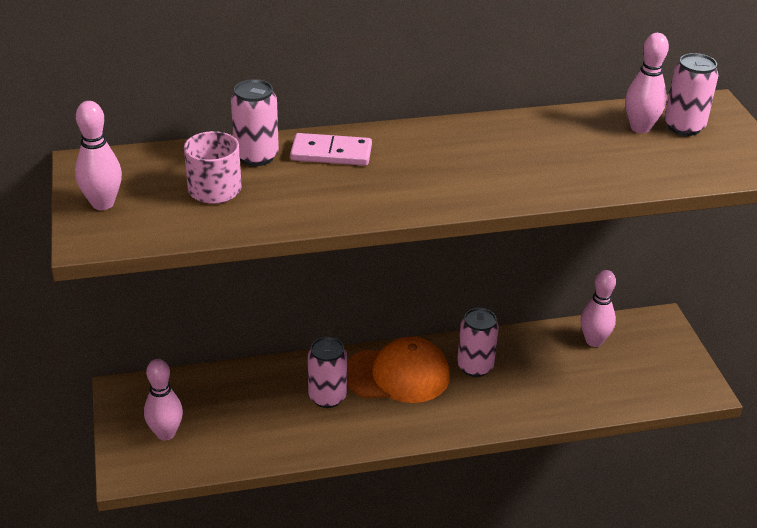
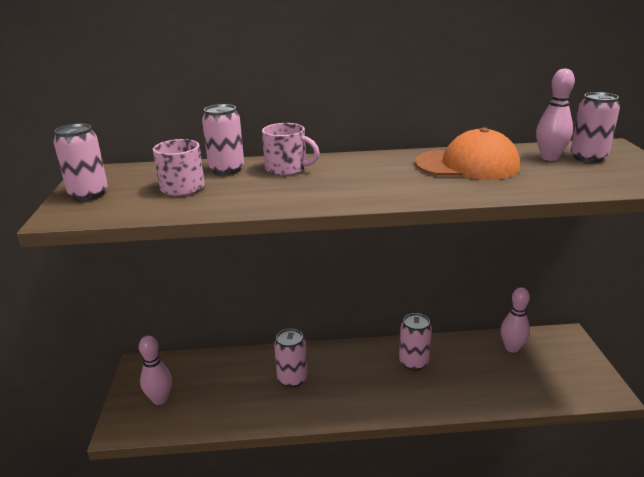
camera: 10 degrees right, 10 degrees down
(103, 203) = (88, 194): pink bowling pin -> pink can
(331, 153) = (287, 168): pink domino -> pink mug
(397, 375) = (351, 365): orange cap -> orange cap (467, 165)

